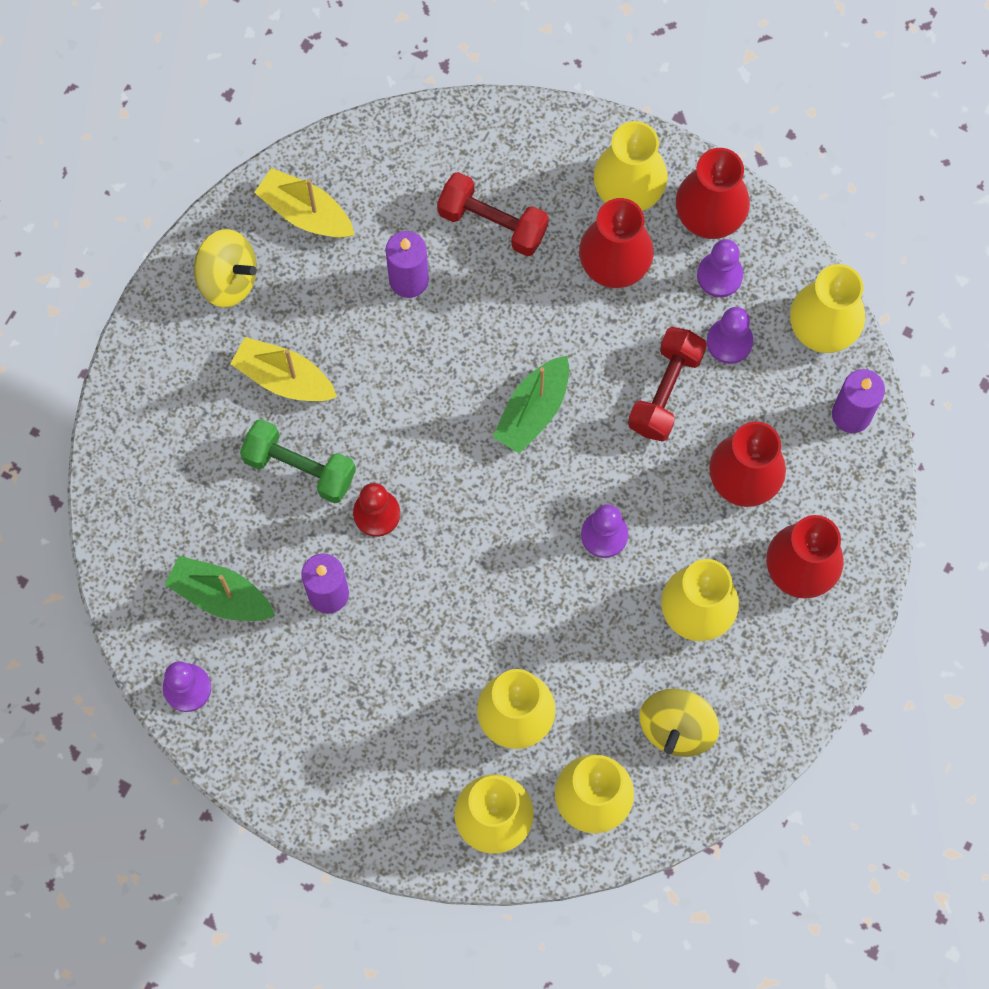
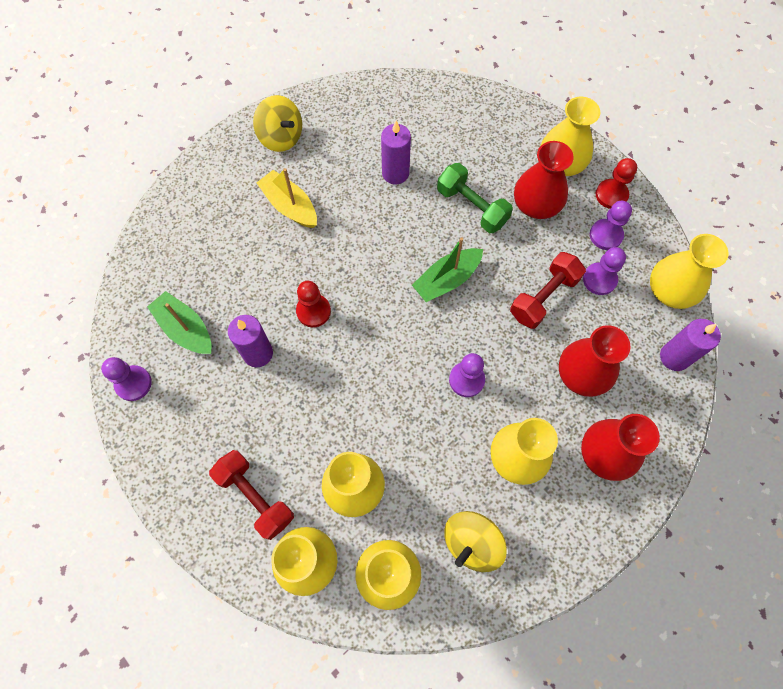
camera: 20 degrees right, 5 degrees down
(299, 468) = (275, 264): green dumbbell -> green dumbbell (472, 207)
(305, 212) = (346, 115): yellow boat -> none
(492, 223) = (463, 157): red dumbbell -> red dumbbell (255, 497)
(710, 213) = (611, 195): red vase -> red pawn

